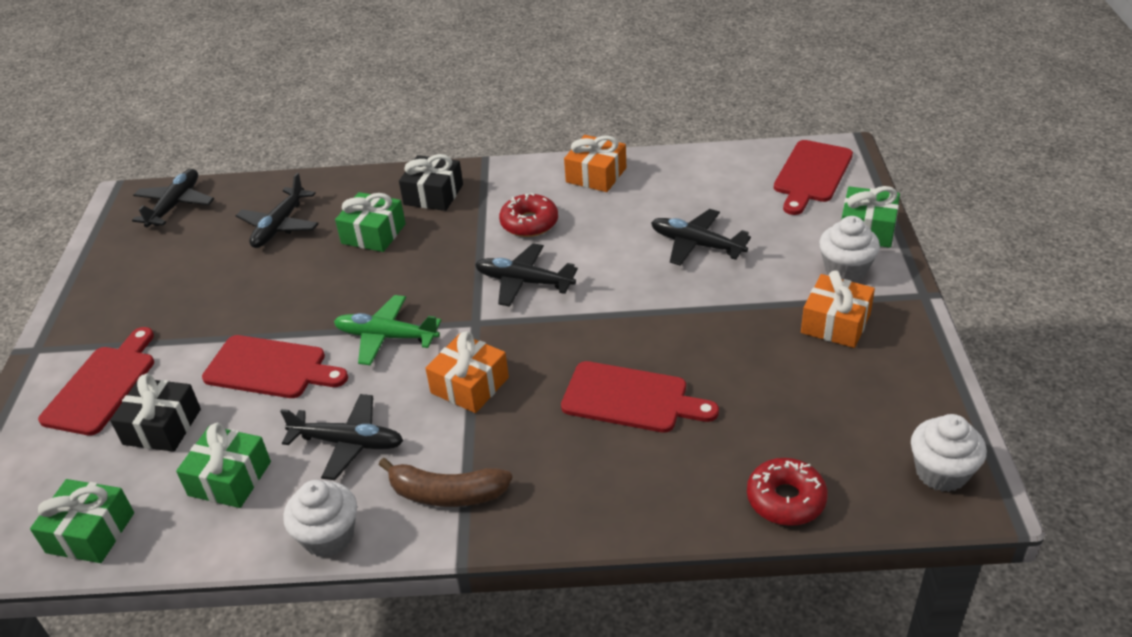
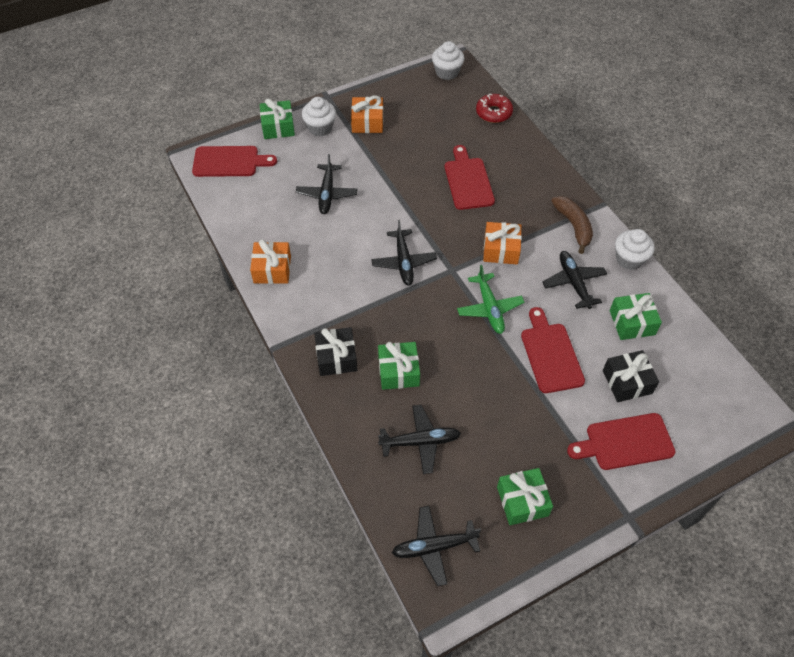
camera: 120 degrees left, 15 degrees up
(90, 532) = (707, 364): green gift -> green gift (522, 501)
(529, 223) = (343, 284): red donut -> none

